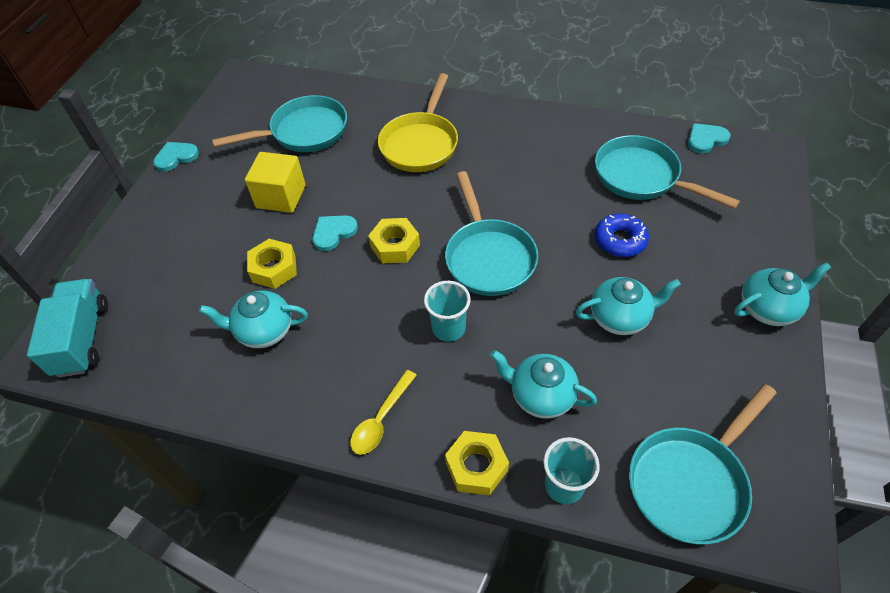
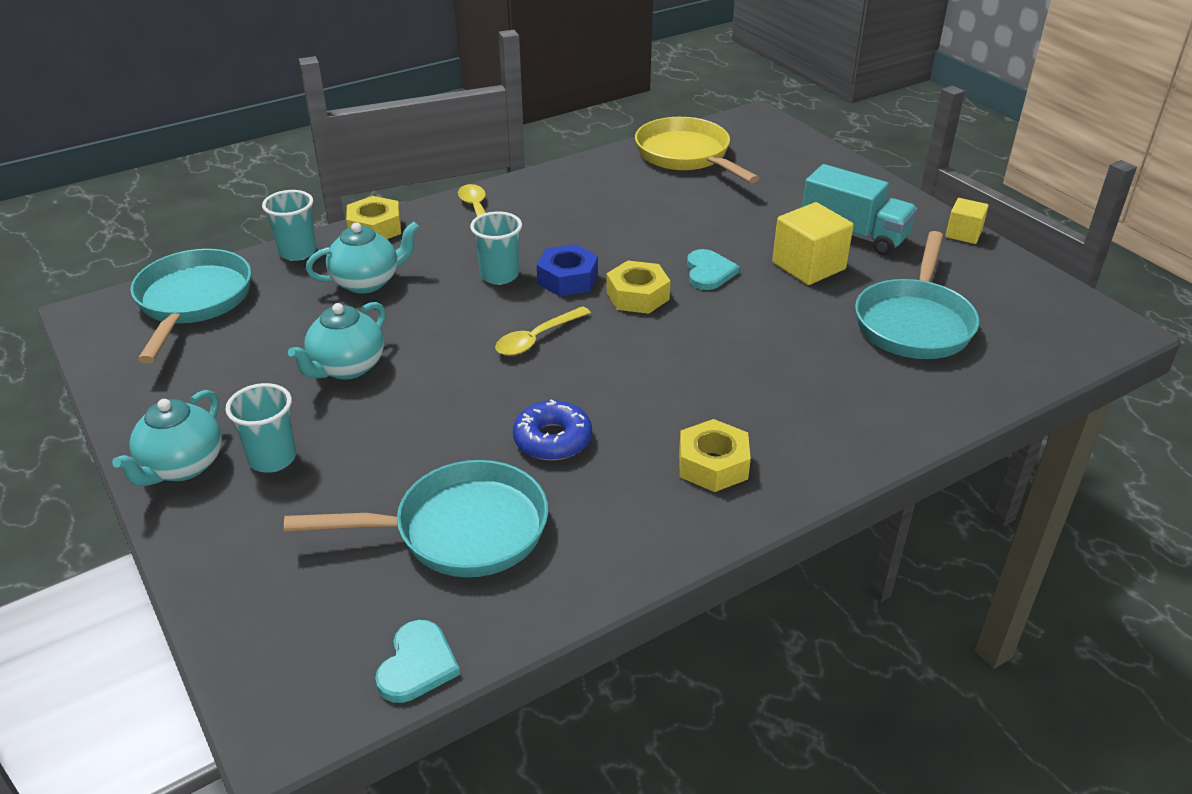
camera: 130 degrees right, 15 degrees down
(82, 339) = (751, 134): turquoise truck -> turquoise truck (854, 234)
(176, 157) = (963, 234): turquoise heart -> yellow cube
(264, 331) = (641, 199): turquoise teapot -> none
(274, 269) = (707, 227): yellow nut -> yellow nut (713, 464)
(413, 291) = (567, 279): none -> blue nut
(420, 143) = (779, 392): yellow pan -> yellow pan (686, 156)
(488, 257) = (537, 338): turquoise pan -> yellow spoon
(620, 240) = (414, 435): blue donut -> blue donut (552, 439)
(710, 278) = (272, 459): none -> turquoise cup

